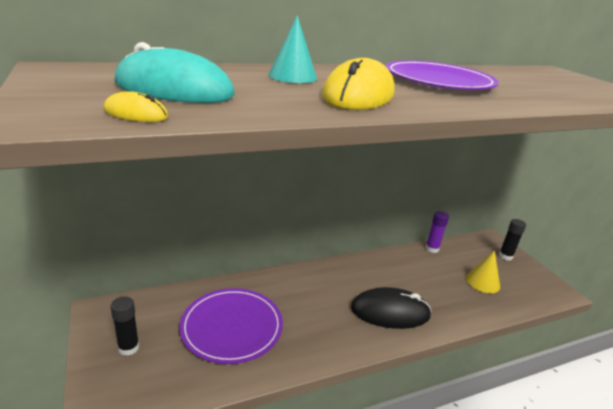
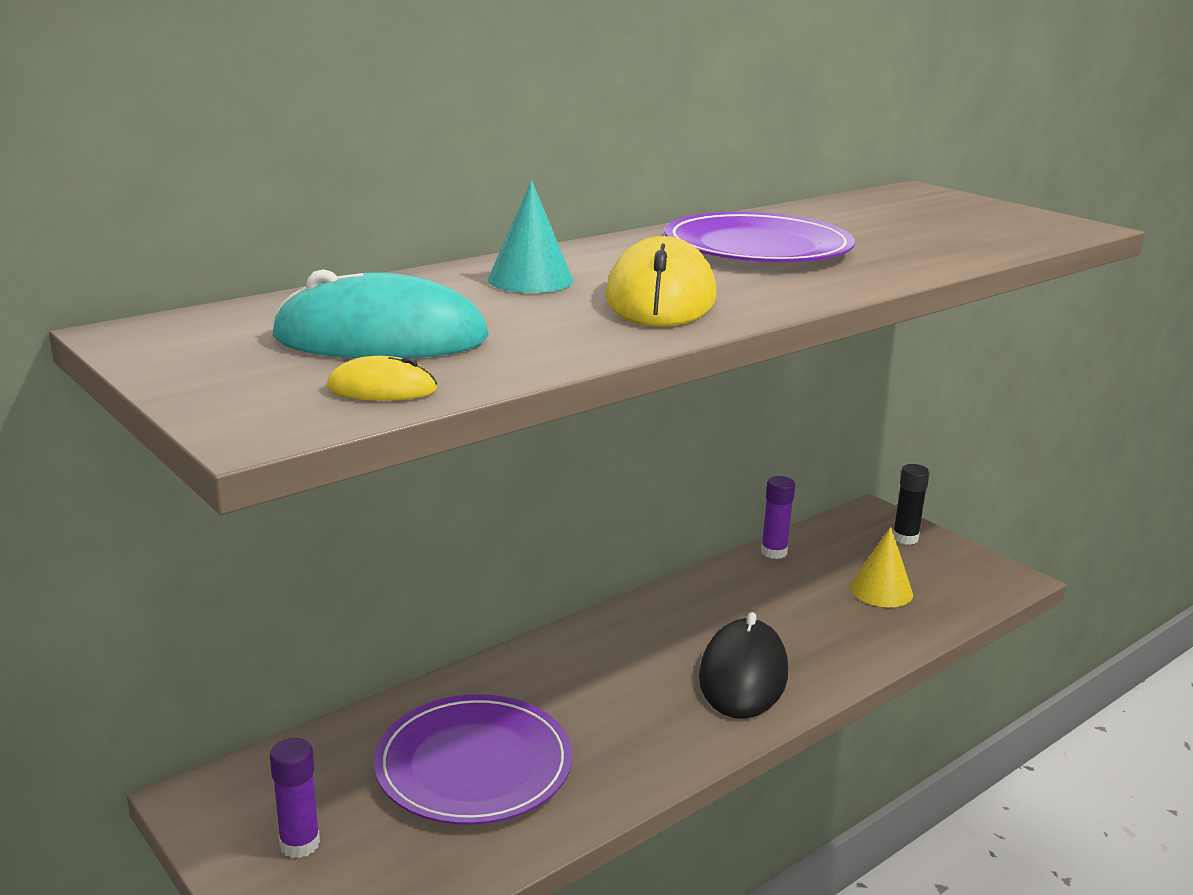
camera: 15 degrees left, 5 degrees down
(128, 348) = (299, 844): black glue stick -> purple glue stick
(390, 312) = (743, 675): black mouse -> black mouse turned 60 degrees counterclockwise

